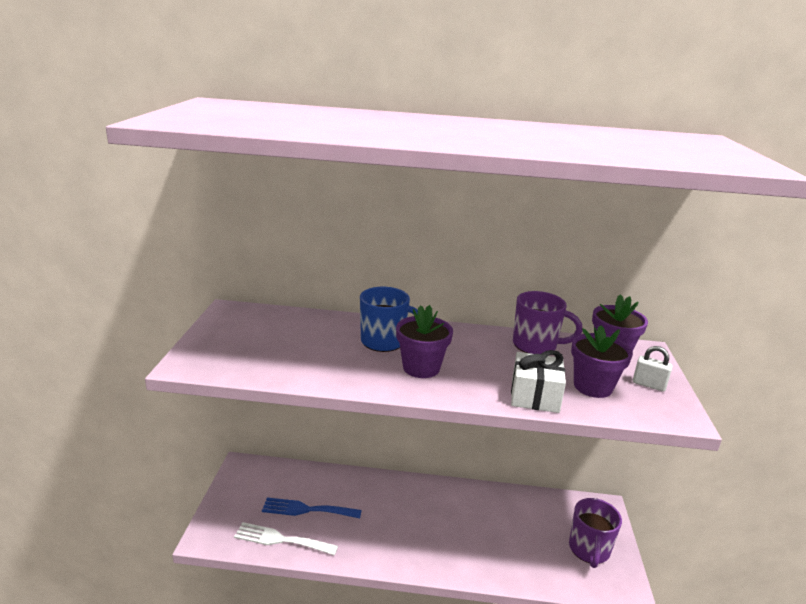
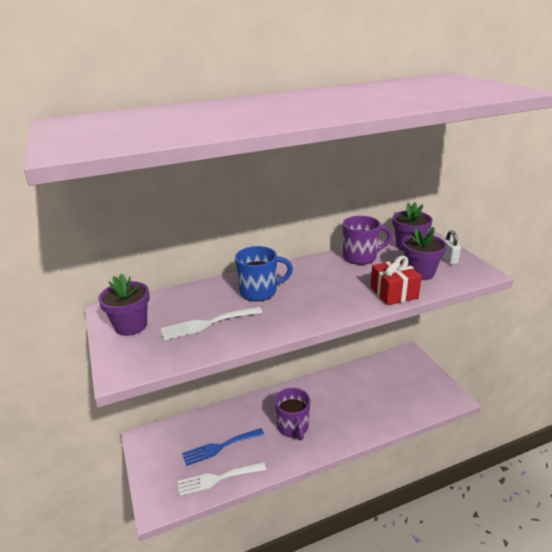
camera: 25 degrees left, 5 degrees up
(302, 353) = (207, 324): none -> white fork
(421, 368) = (304, 301): purple flower pot -> purple flower pot (131, 326)
(535, 396) = (394, 293): white gift -> red gift
(589, 550) = (419, 385): purple mug -> purple mug (293, 427)
(649, 385) = (448, 259): white padlock -> white padlock turned 75 degrees clockwise

